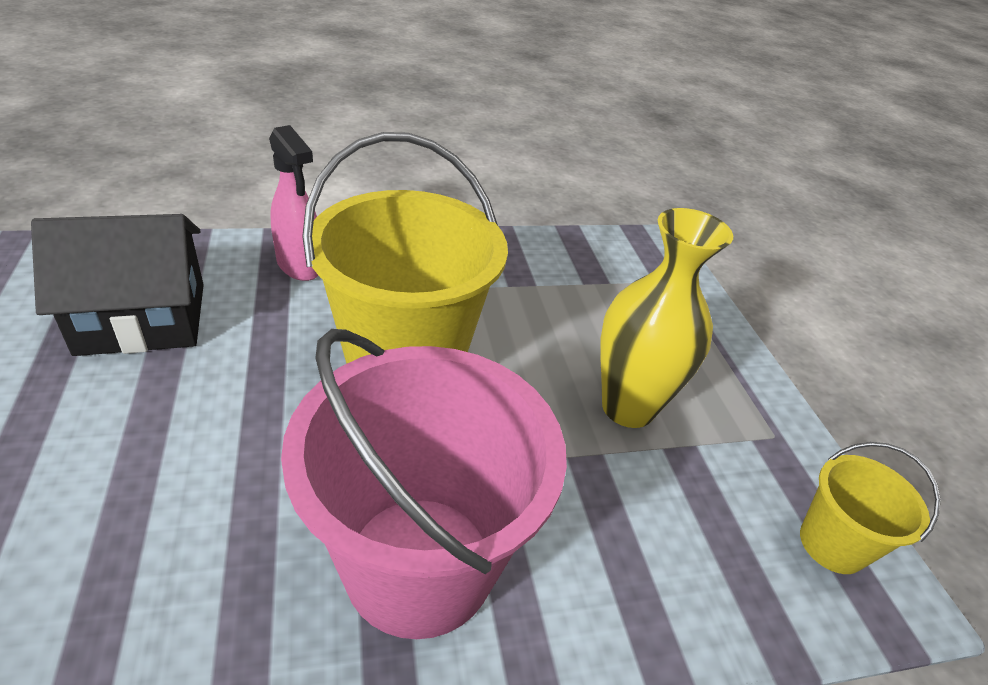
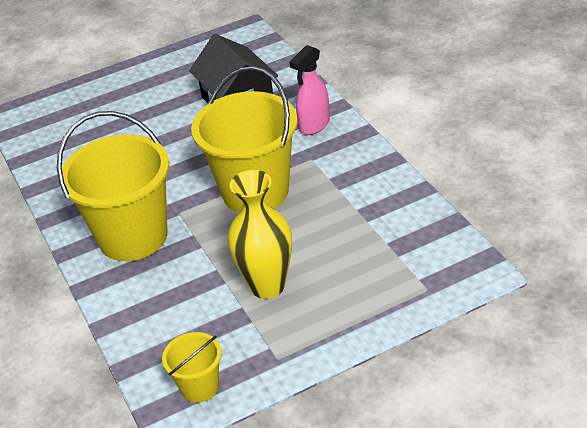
camera: 85 degrees right, 0 degrees up
(419, 564) = (133, 237): pink bucket -> yellow bucket

